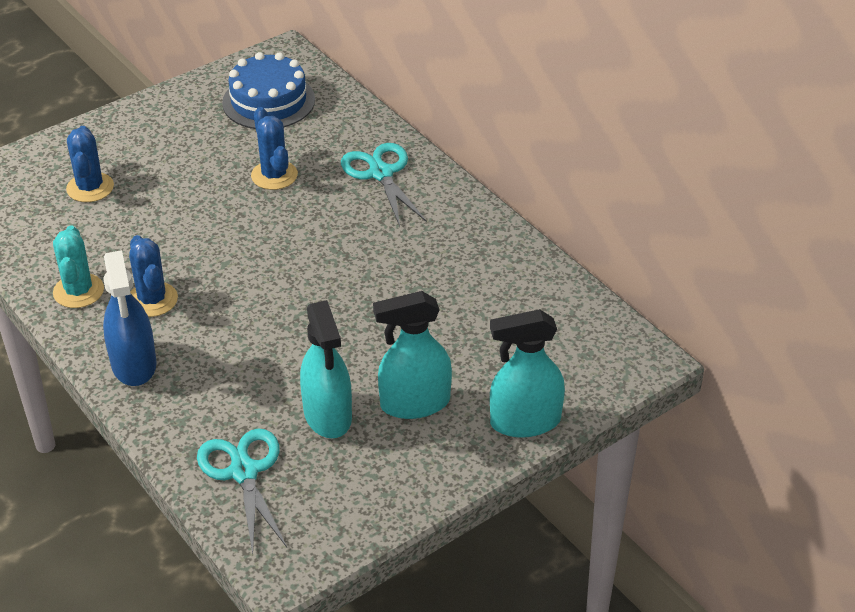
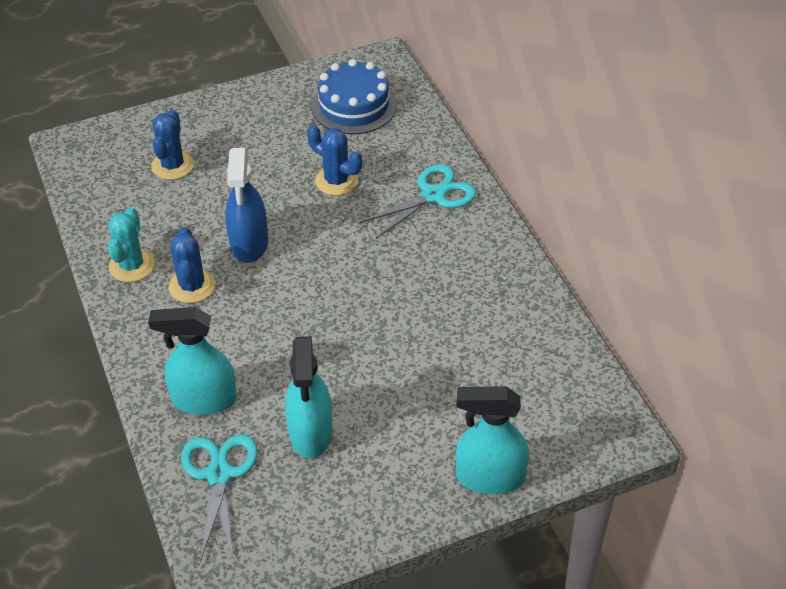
camera: 15 degrees right, 5 degrees up
(134, 364) = (157, 347): blue spray bottle -> blue spray bottle (249, 244)
(274, 175) = (336, 181): blue cactus -> blue cactus turned 45 degrees counterclockwise
(381, 173) = (433, 195): turquoise scissors -> turquoise scissors turned 60 degrees clockwise
(414, 403) = (393, 437): turquoise spray bottle -> turquoise spray bottle (204, 399)

